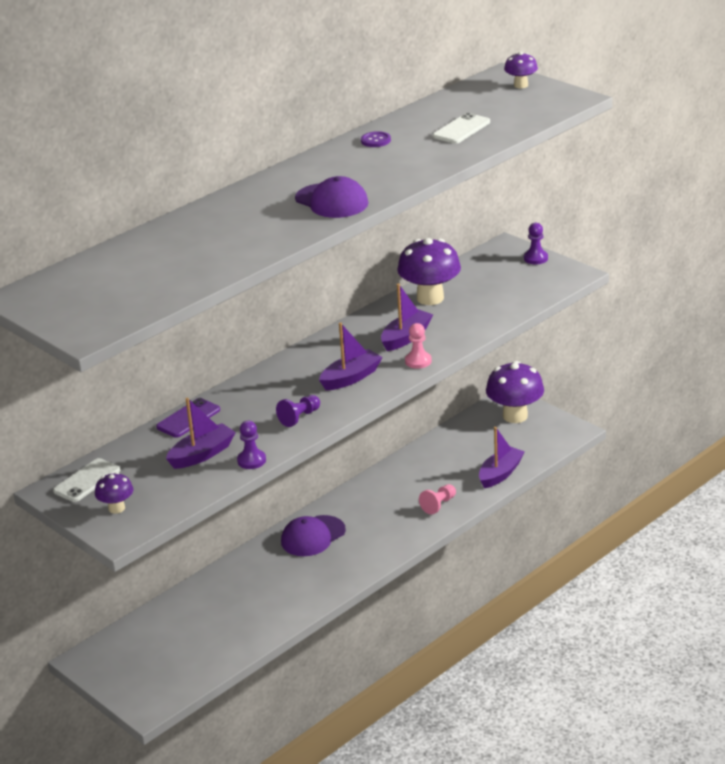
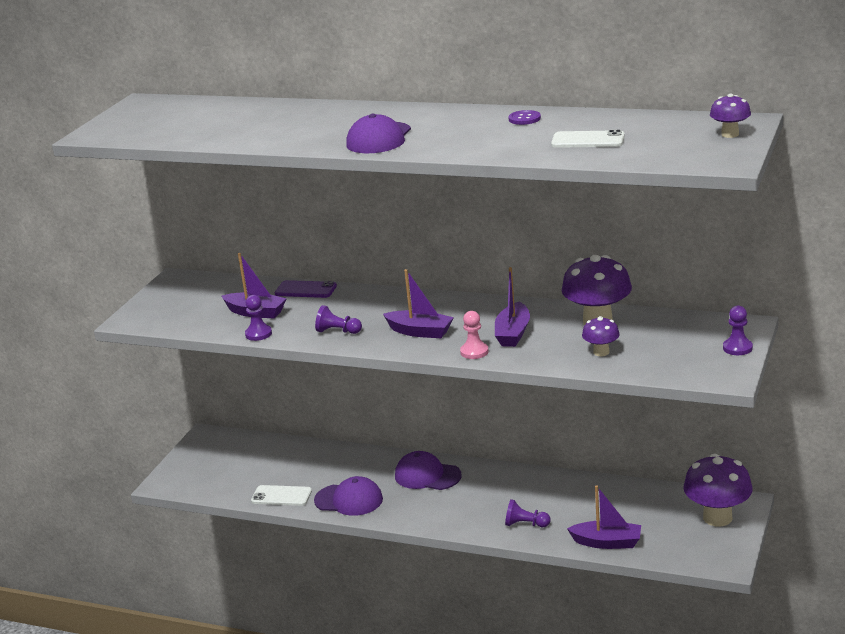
camera: 65 degrees right, 5 degrees down
(87, 481) = (194, 285): white phone -> white phone (281, 496)
(116, 508) = (162, 307): purple mushroom -> purple mushroom (601, 352)
(305, 590) = (349, 500): none -> purple cap
(406, 337) = (513, 333): purple boat -> purple boat turned 90 degrees clockwise
(438, 505) = (525, 524): pink pawn -> purple pawn

